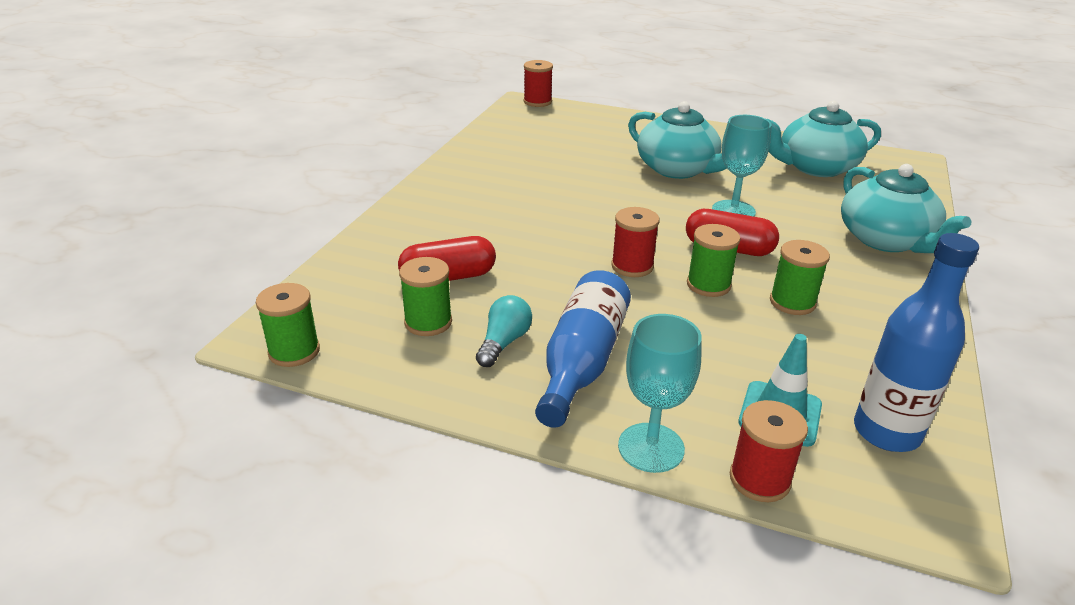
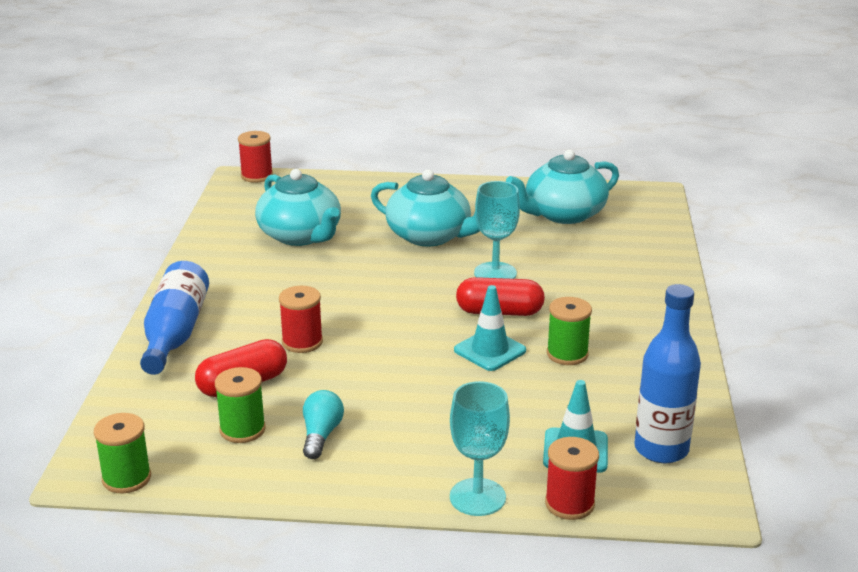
camera: 15 degrees left, 5 degrees down
(582, 362) = (397, 439): blue bottle -> blue bottle (175, 333)
(632, 266) = (415, 344): red spool -> red spool (302, 342)
(708, 285) = (490, 350): green spool -> turquoise traffic cone
(886, 240) = (639, 281): turquoise teapot -> turquoise teapot (301, 235)

